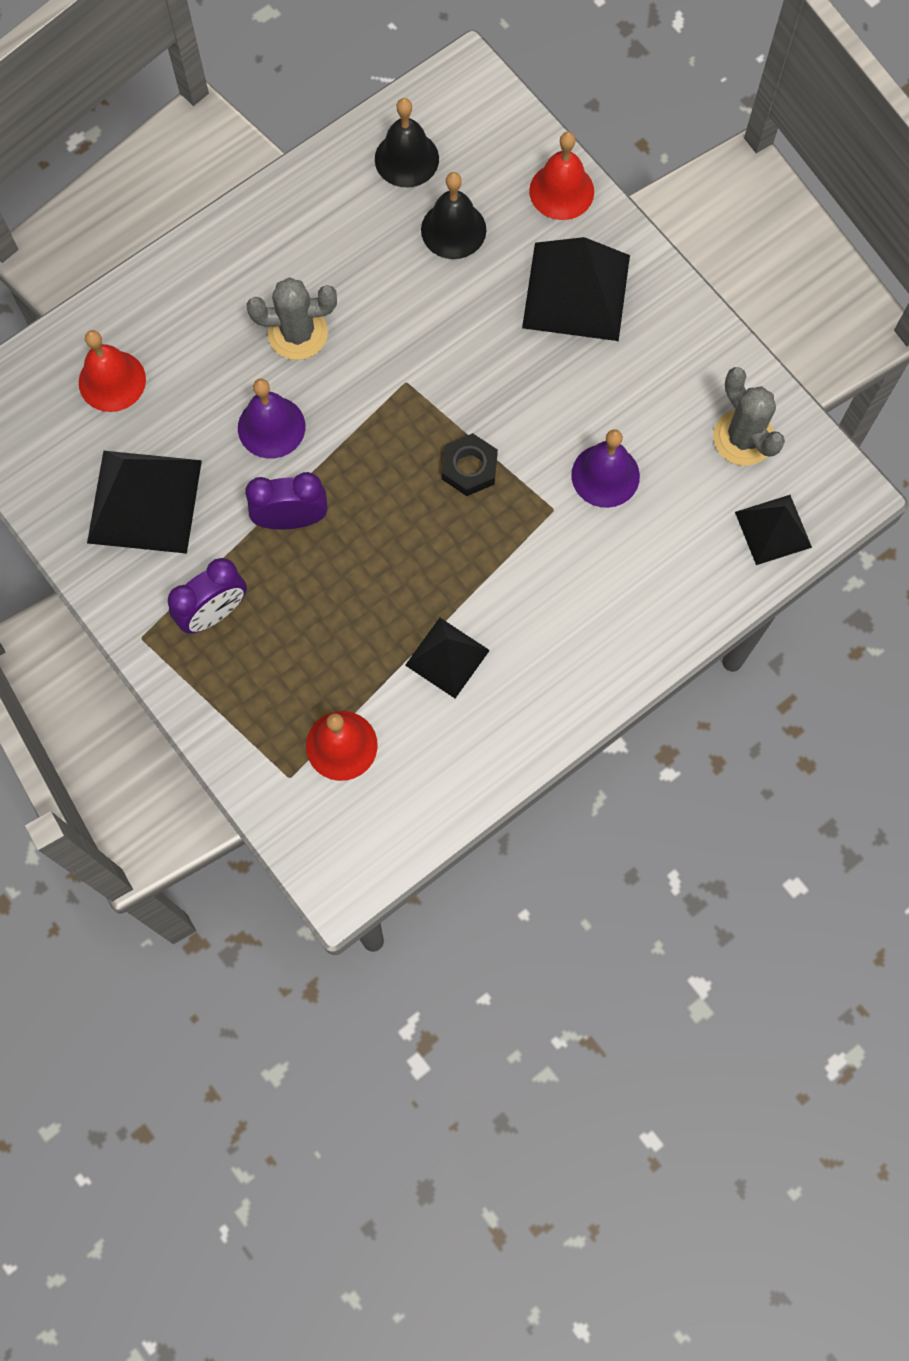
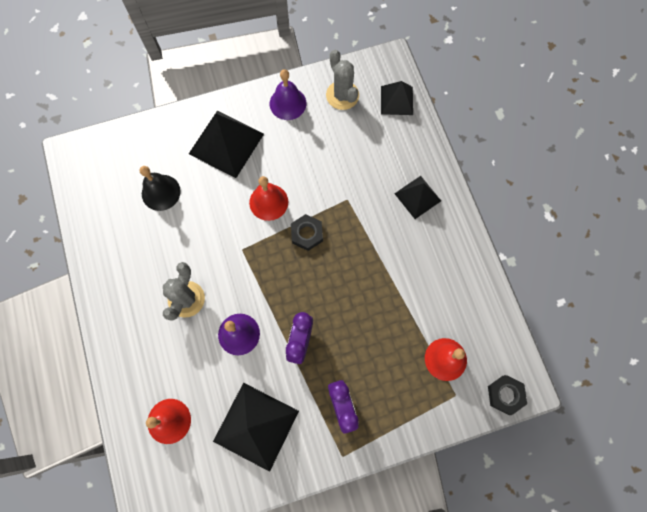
camera: 70 degrees left, 0 degrees up
(316, 855) = (505, 395): none -> black nut
(406, 159) = (105, 202): black bell -> none
(447, 657) = (413, 284): black pyramid -> black pyramid (417, 197)
(561, 191) = (164, 129): red bell -> red bell (268, 202)
(605, 475) = (337, 167): purple bell -> purple bell (288, 103)
(743, 438) = (342, 95): grey cactus -> grey cactus turned 75 degrees clockwise

